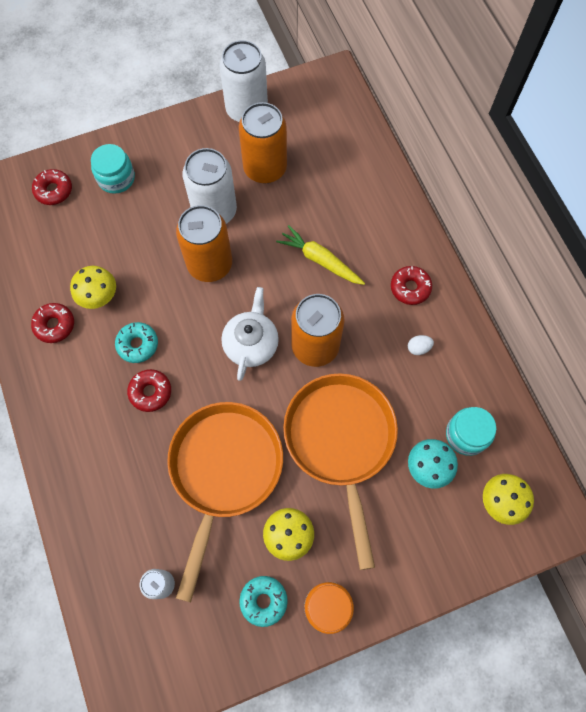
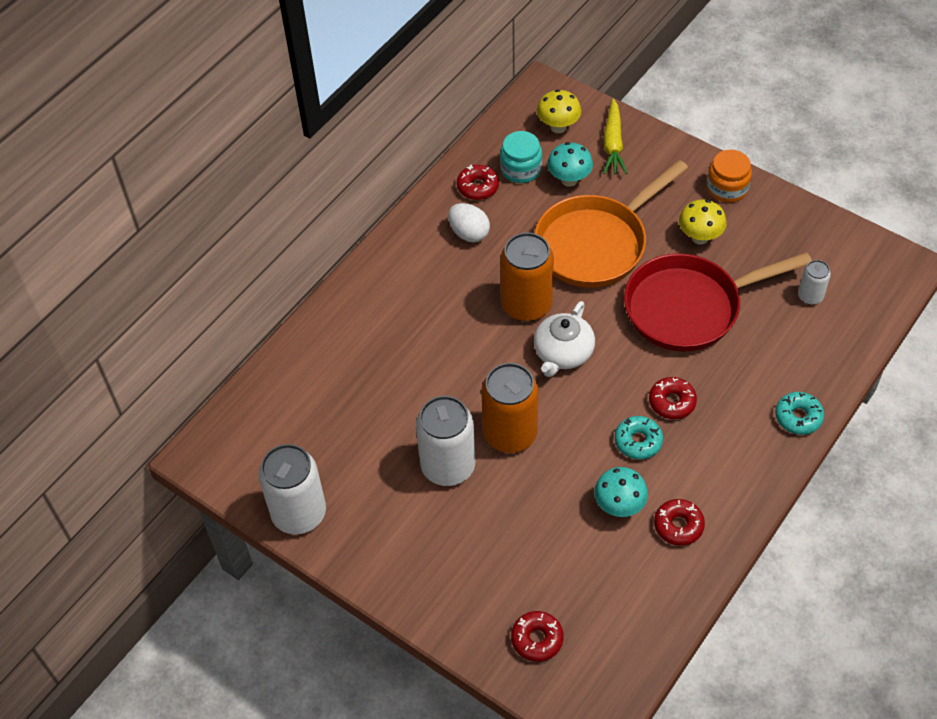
camera: 120 degrees left, 15 degrees down
(99, 297) = (619, 506): yellow mushroom -> turquoise mushroom
(116, 178) = (476, 586): turquoise jar -> none
(224, 471) = (690, 307): orange pan -> red pan
(251, 343) = (563, 353): white teapot -> white teapot turned 45 degrees counterclockwise
(263, 601) = (759, 227): turquoise donut -> turquoise donut (798, 417)
(265, 168) = (364, 452): orange can -> none
(320, 260) = (437, 347): yellow carrot -> yellow carrot (613, 144)
(410, 288) = (414, 266): red donut -> red donut (478, 187)
(418, 348) = (469, 233): white egg -> white egg, size x1.74

